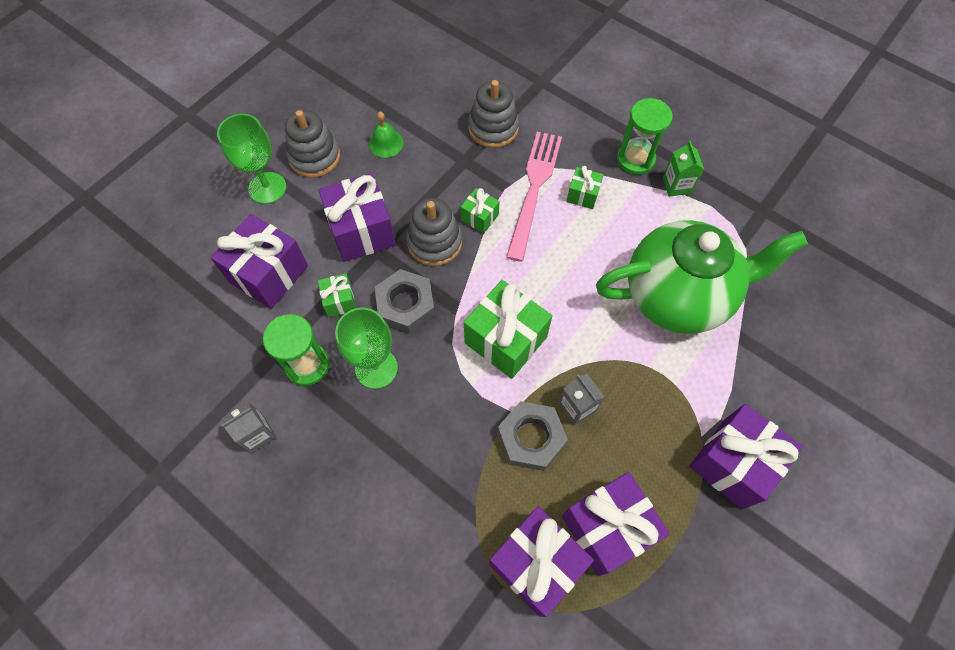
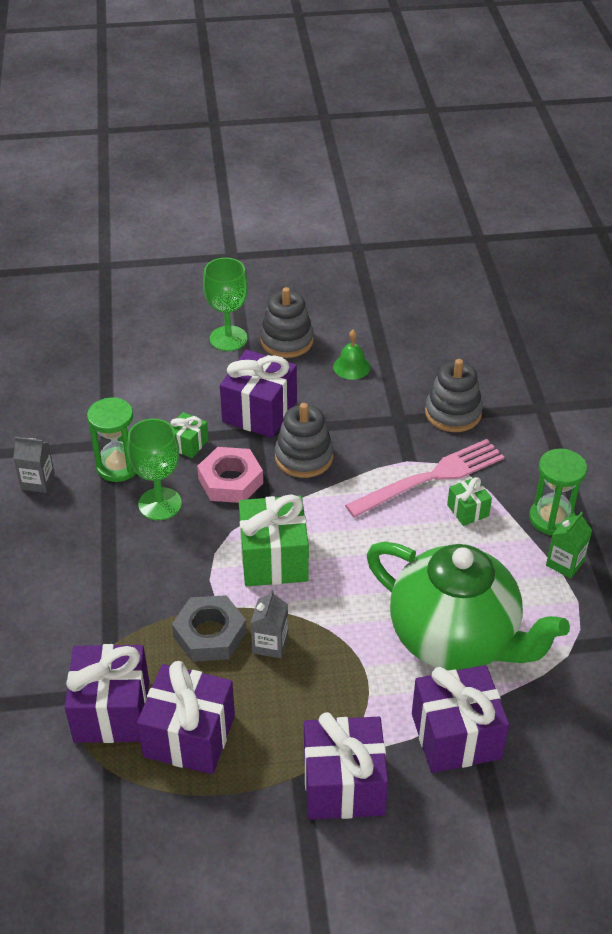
camera: 45 degrees right, 20 degrees down
(269, 274) = (162, 393): purple gift -> purple gift (456, 736)
(406, 305) = (230, 481): grey nut -> pink nut
(479, 217) = (360, 465): green gift -> none

